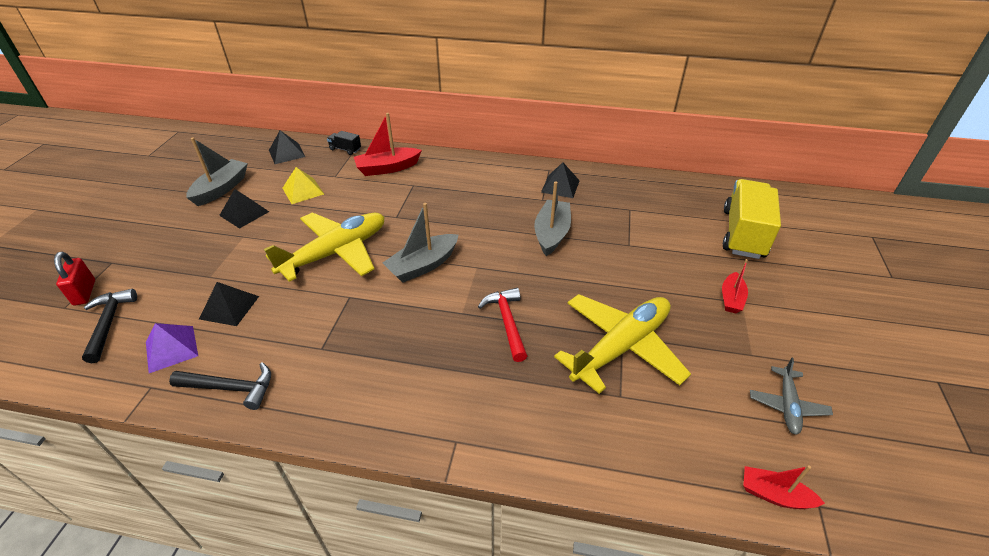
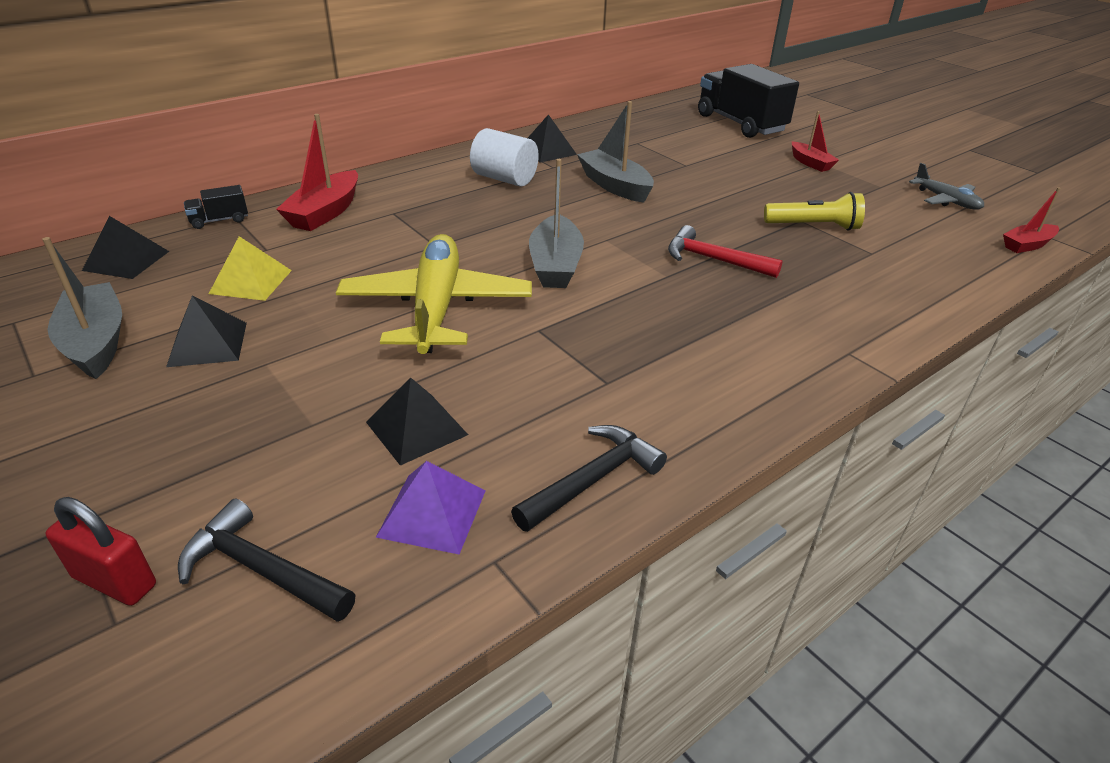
camera: 50 degrees left, 5 degrees down
(500, 193) = (504, 179): none -> white cylinder
(621, 347) = (814, 226): yellow plane -> yellow flashlight
(743, 234) = (740, 124): yellow truck -> black truck

